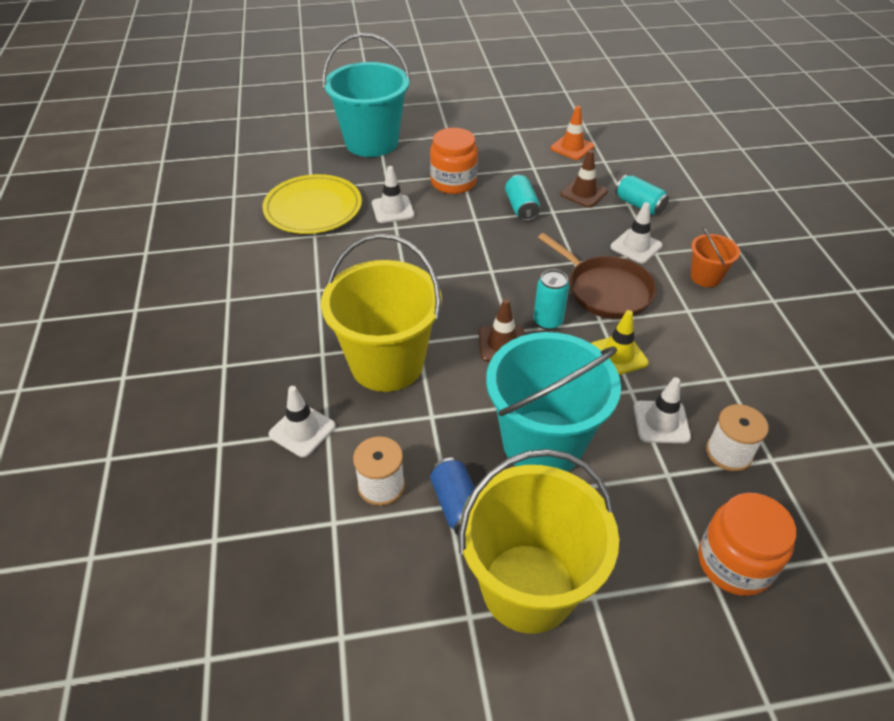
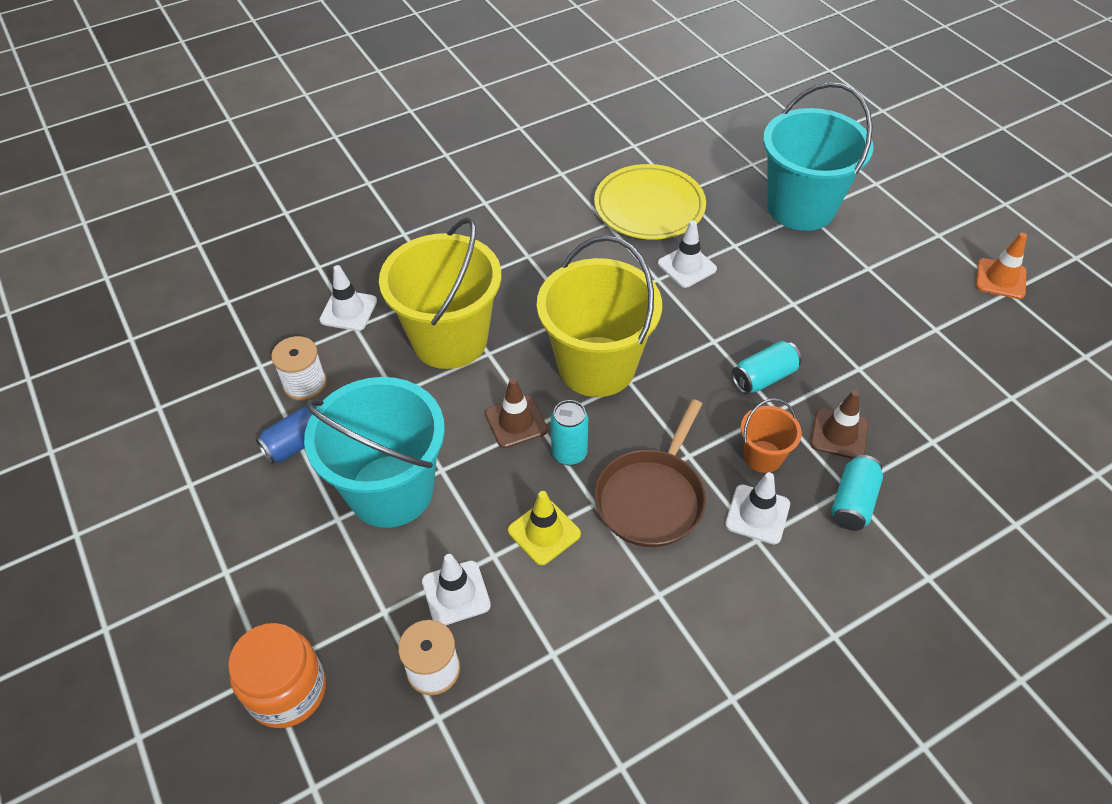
camera: 70 degrees right, 5 degrees up
(453, 182) = (772, 301): orange jar -> none
(528, 587) = (225, 518): yellow bucket -> yellow bucket (597, 366)
(572, 147) = (939, 398): orange traffic cone -> orange traffic cone (1000, 279)
(705, 277) = (738, 606): orange bucket -> orange bucket (763, 456)

